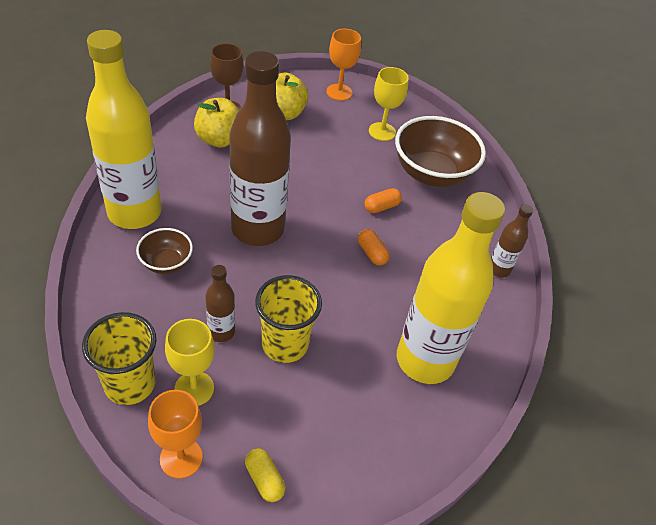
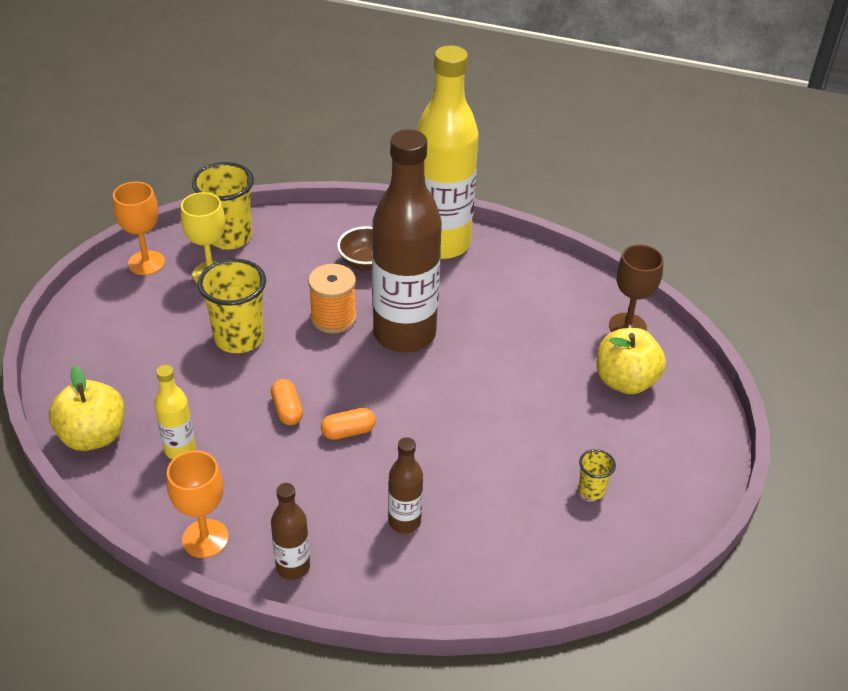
camera: 105 degrees right, 5 degrees down
(219, 139) = (565, 315): yellow apple -> yellow apple (93, 436)
(221, 332) = (268, 295): brown bottle -> brown bottle (404, 521)
(245, 278) = (333, 318): none -> orange spool
(264, 479) = (103, 309): yellow capsule -> none
(339, 92) = (686, 453): orange goblet -> orange goblet (205, 538)
(381, 207) = (429, 457): orange capsule -> orange capsule (287, 410)
(382, 131) = (591, 490): yellow goblet -> yellow cup
(425, 360) = (180, 450): yellow bottle -> yellow bottle, size x0.44
(432, 173) = (494, 534): brown bowl -> none

